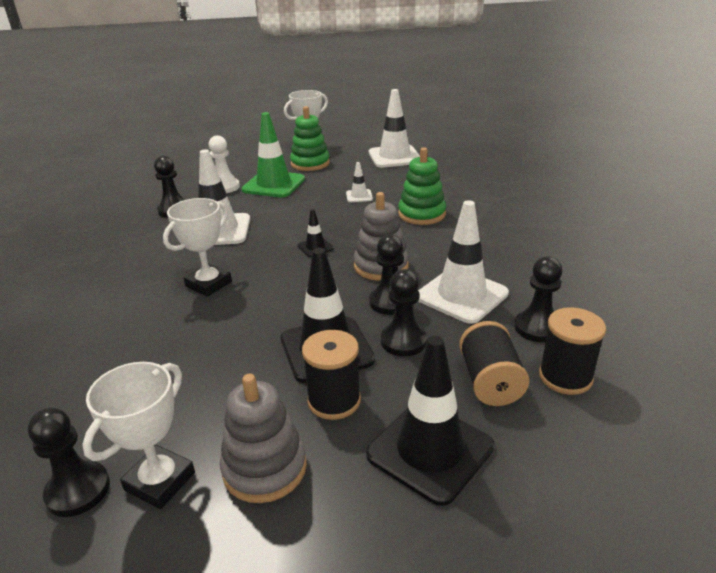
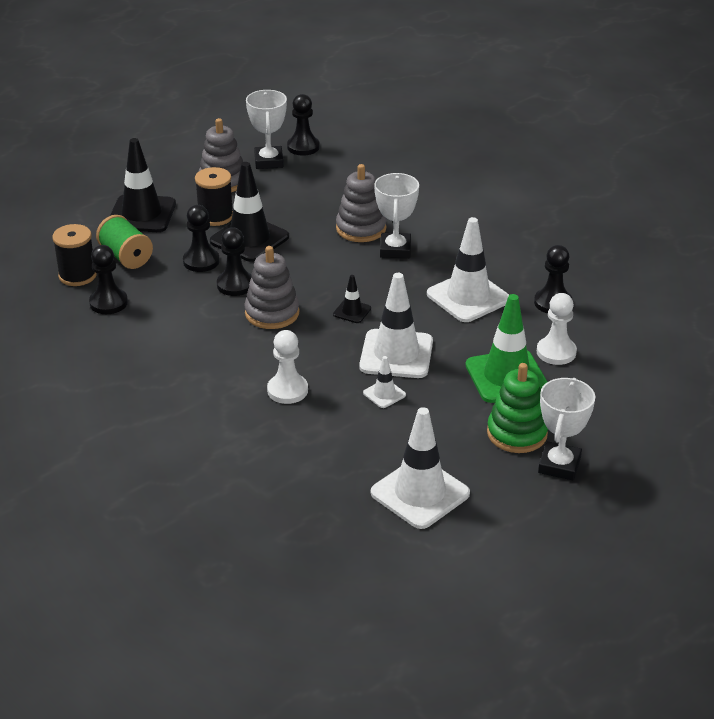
camera: 145 degrees right, 5 degrees up
(204, 317) = (361, 228): none -> grey stacking toy
(422, 214) = (287, 390): green stacking toy -> white pawn
(461, 295) = (182, 310): white traffic cone -> white traffic cone (396, 354)
(490, 382) = (126, 257): black spool -> green spool

